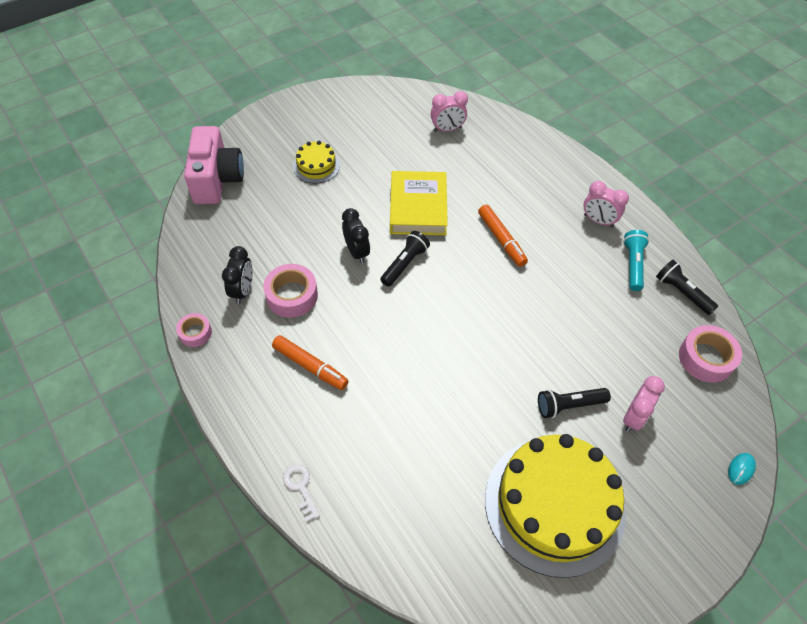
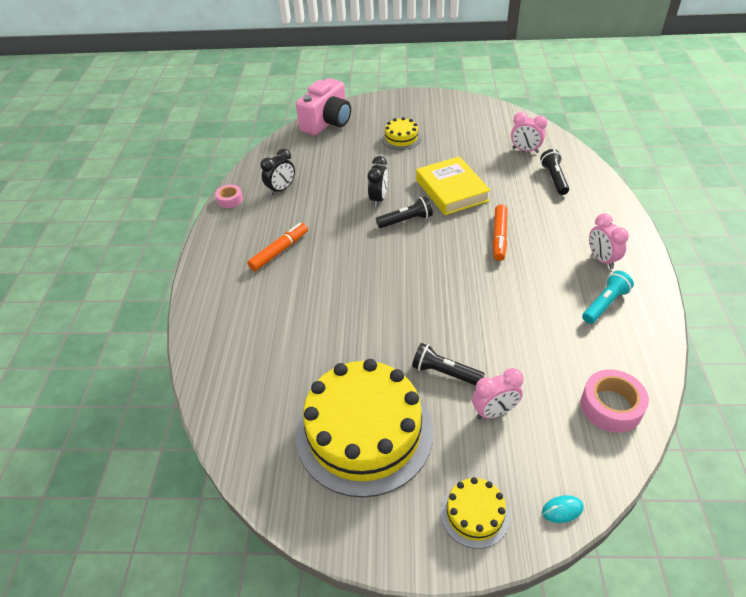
camera: 40 degrees right, 10 degrees down
(292, 295) = (309, 205): pink tape -> none
(300, 487) = (203, 316): white key -> none
(310, 366) = (279, 251): orange marker -> orange marker turned 120 degrees counterclockwise
(418, 207) = (451, 190): yellow book -> yellow book turned 60 degrees counterclockwise
(682, 292) = (635, 346): black flashlight -> black flashlight (554, 178)
(690, 516) = (475, 514): none -> yellow cake

